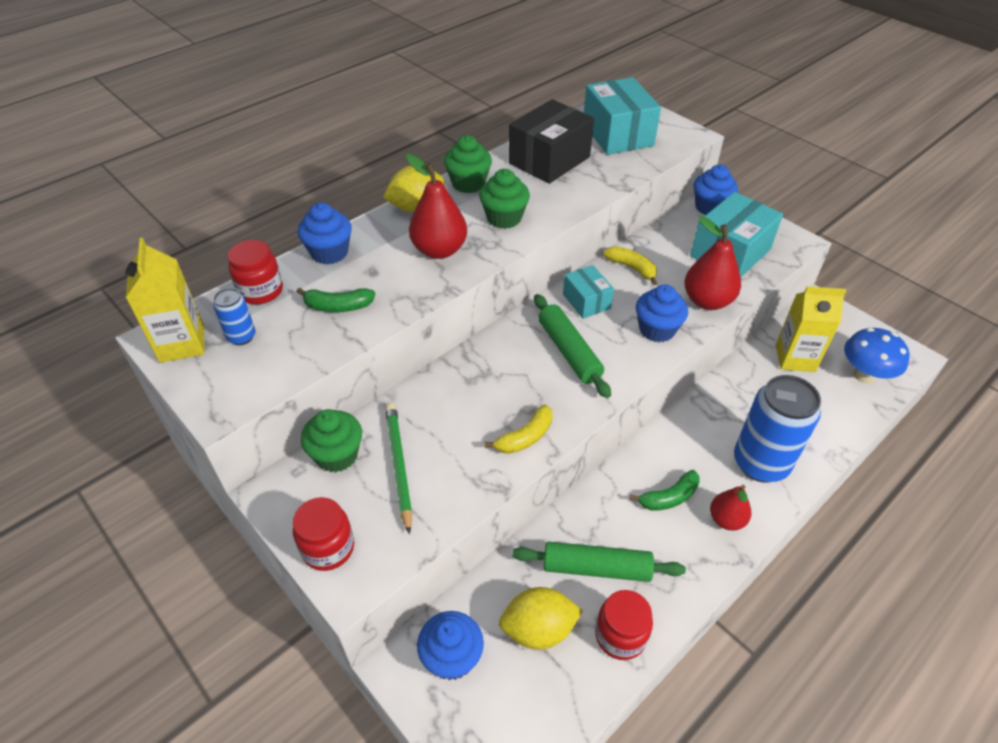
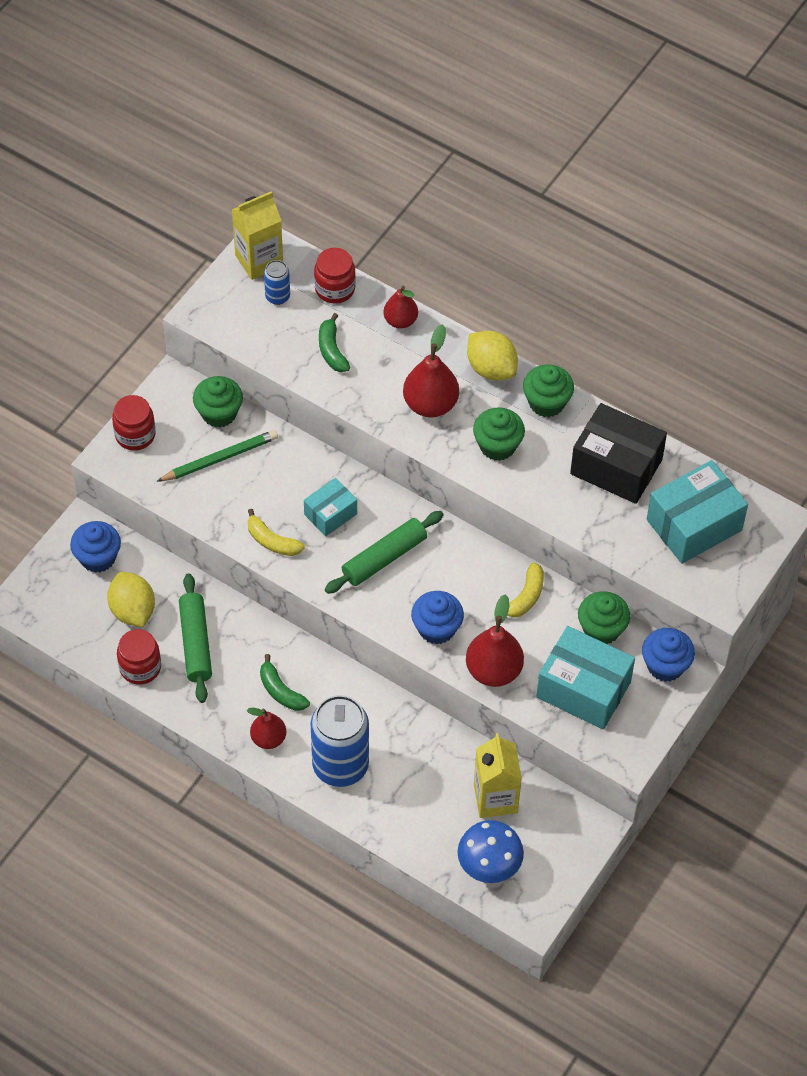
camera: 75 degrees right, 10 degrees up
(329, 252) = (400, 321): blue cupcake -> red pear
(586, 301) = (460, 562): turquoise box -> turquoise box (330, 514)
(671, 232) = (601, 629): none -> green cupcake

